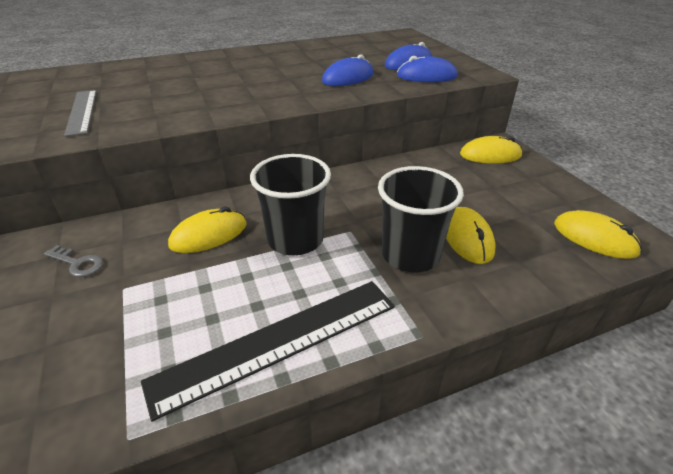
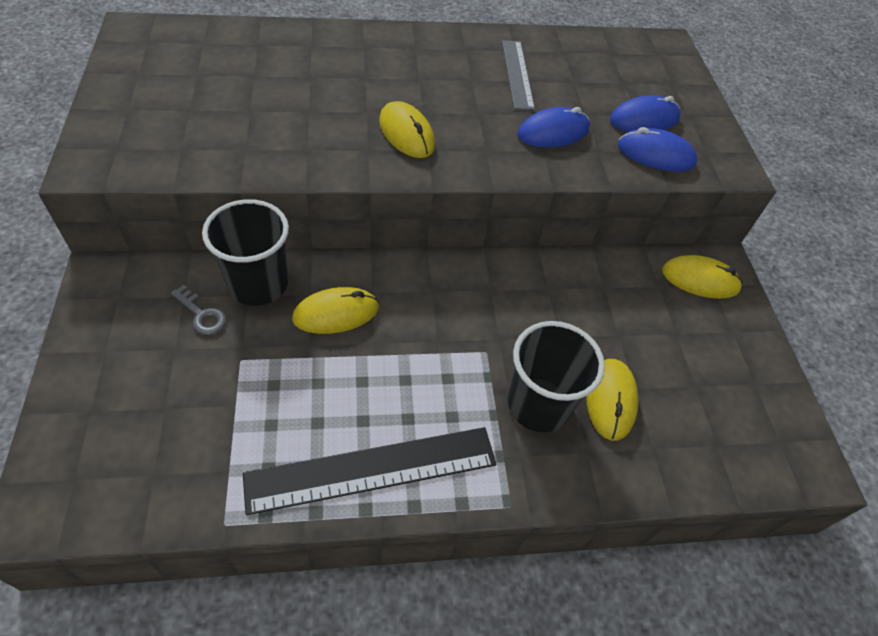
camera: 10 degrees right, 15 degrees up
(81, 111) = (229, 121): grey ruler -> grey ruler (517, 74)
(295, 239) = (424, 347): black cup -> black cup (258, 284)
(594, 238) = (755, 444): yellow mouse -> yellow mouse (406, 133)

